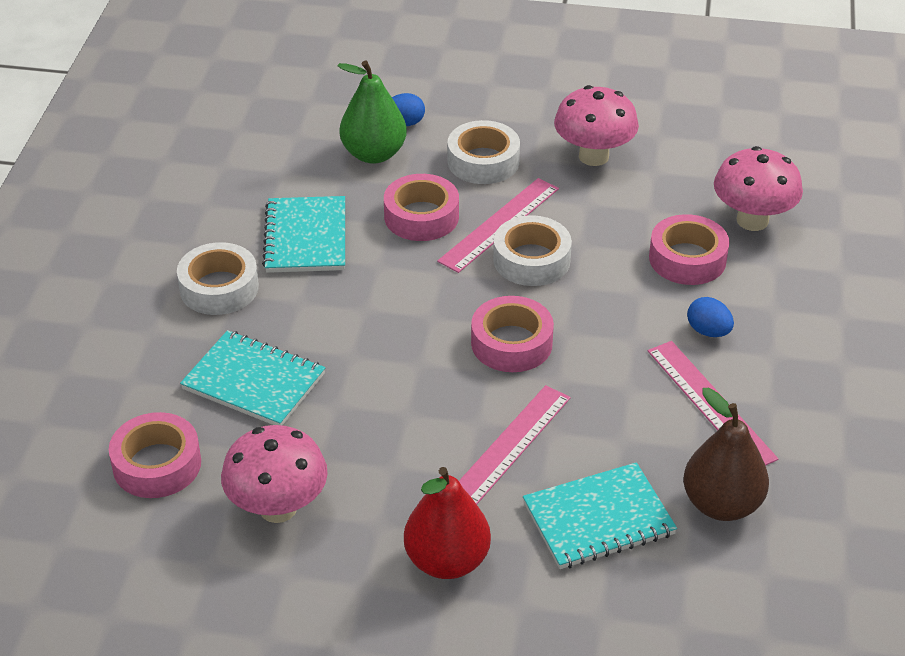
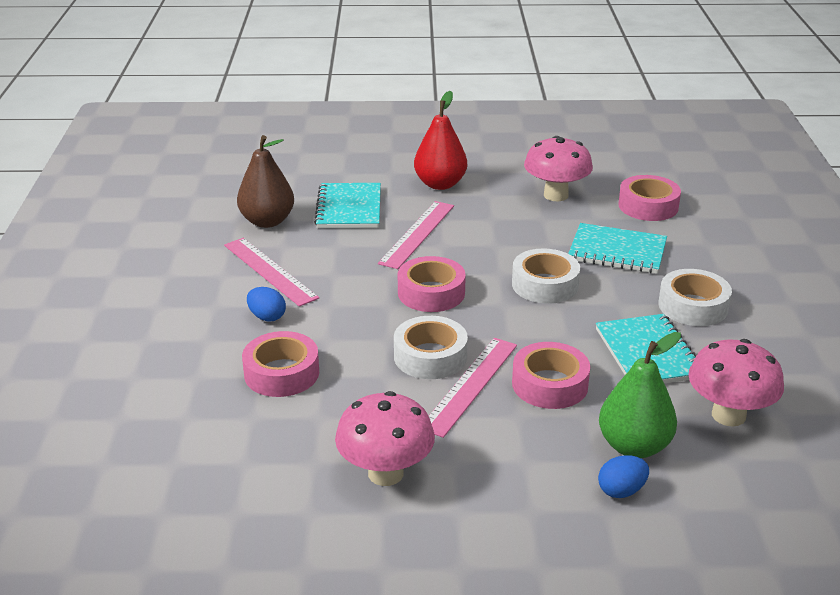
camera: 170 degrees right, 10 degrees down
(483, 161) = (509, 452): white tape -> white tape (545, 284)
(598, 518) = (349, 208): turquoise notebook -> turquoise notebook turned 60 degrees counterclockwise
(752, 220) = (211, 418): pink mushroom -> pink mushroom (728, 415)

